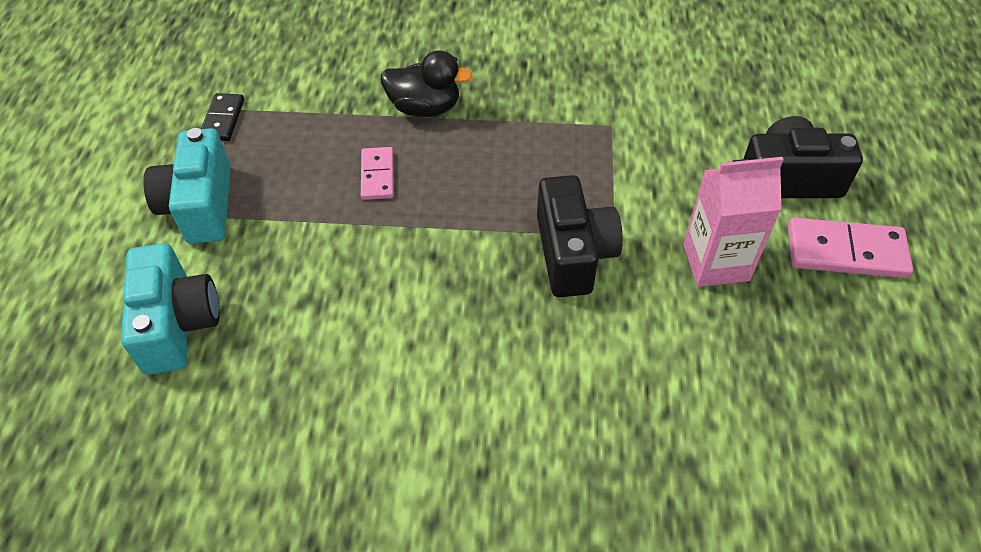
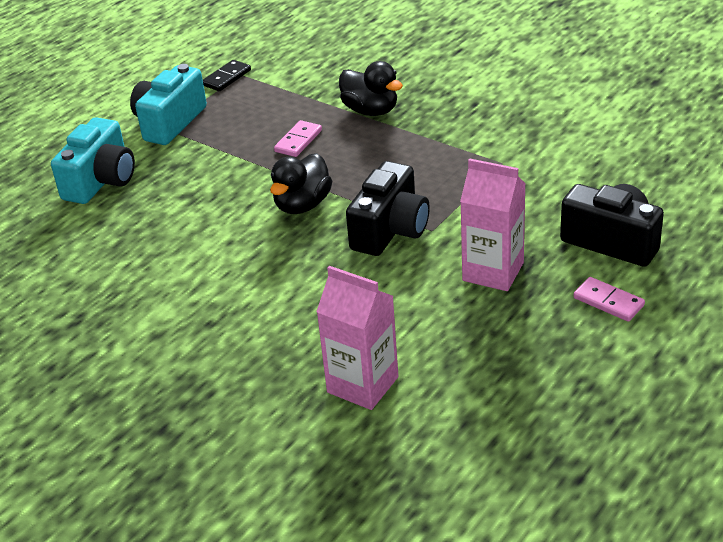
camera: 35 degrees right, 15 degrees down
(452, 259) = (302, 205): none -> black duck
(716, 472) = (362, 385): none -> pink carton
(846, 252) = (608, 302): pink domino -> pink domino, size x0.61

